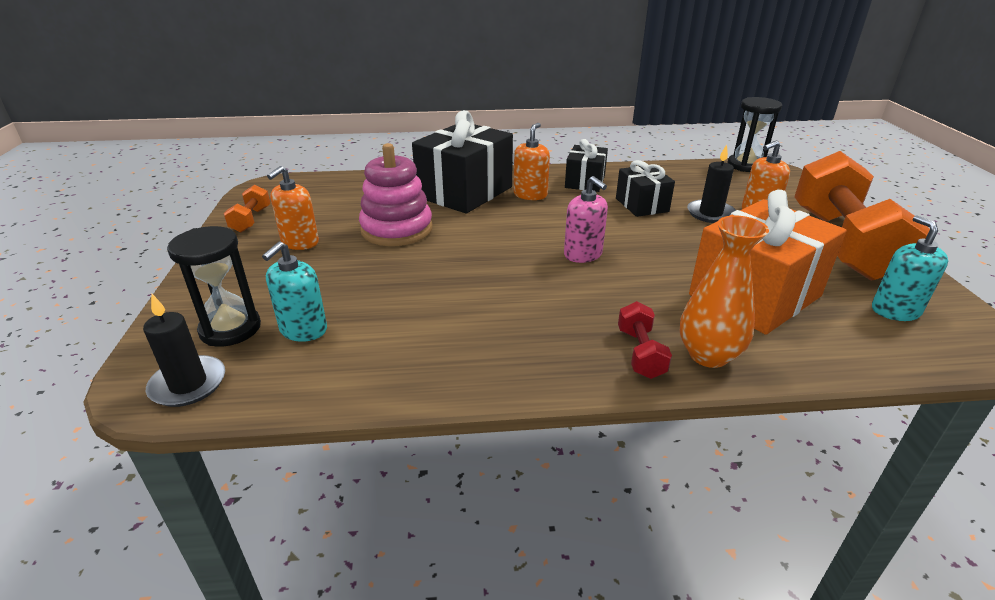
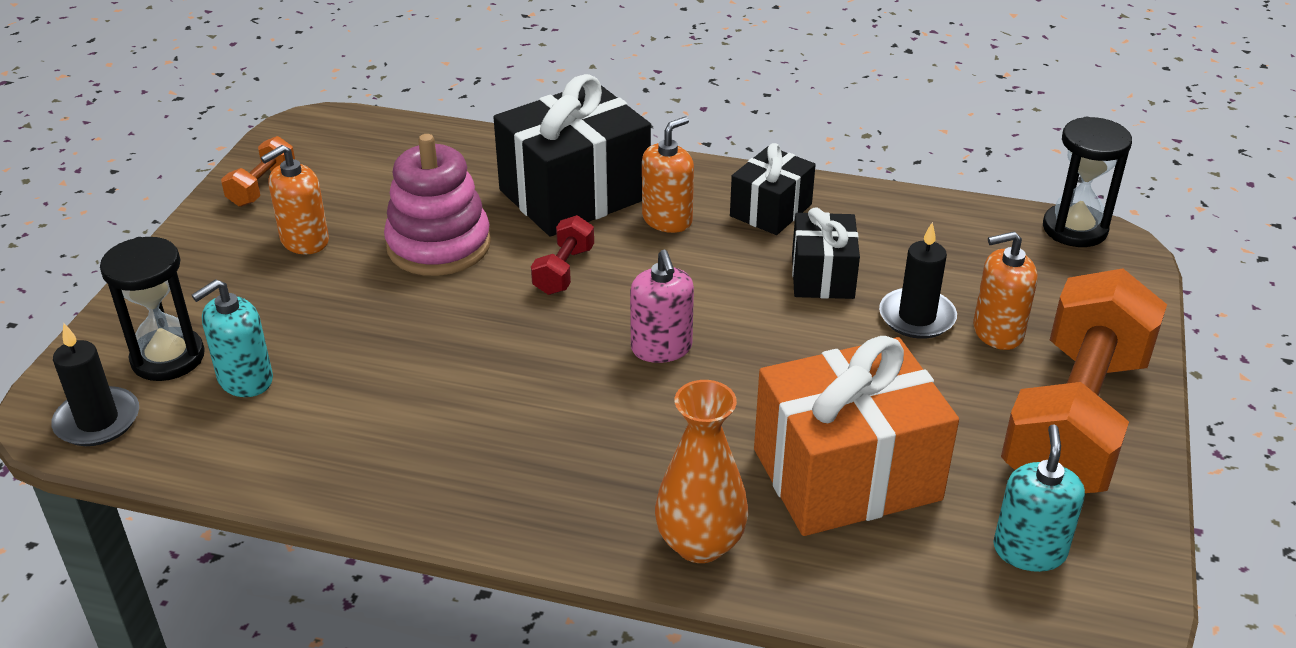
camera: 20 degrees right, 5 degrees up
(640, 353) = (616, 517): red dumbbell -> red dumbbell (564, 271)

